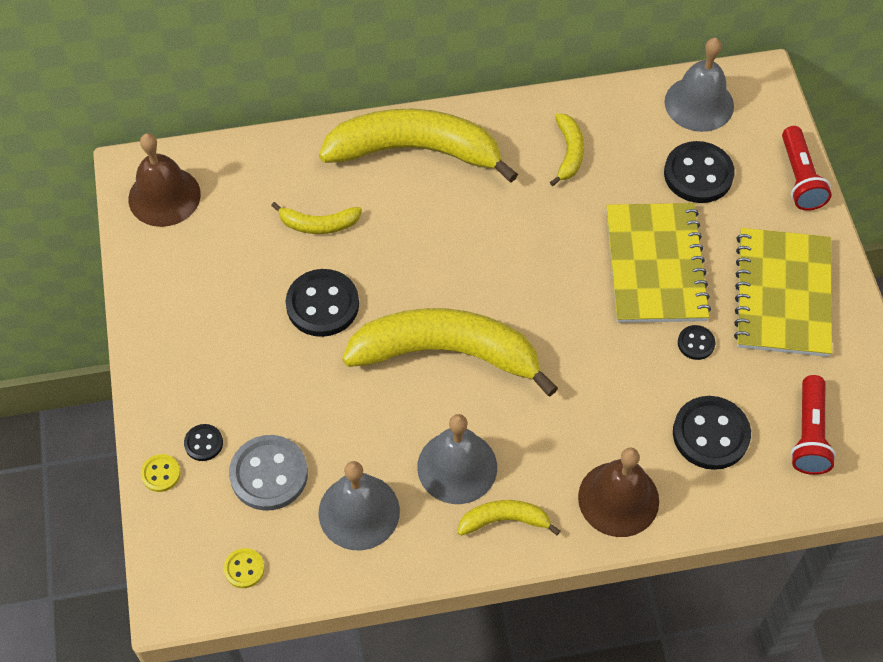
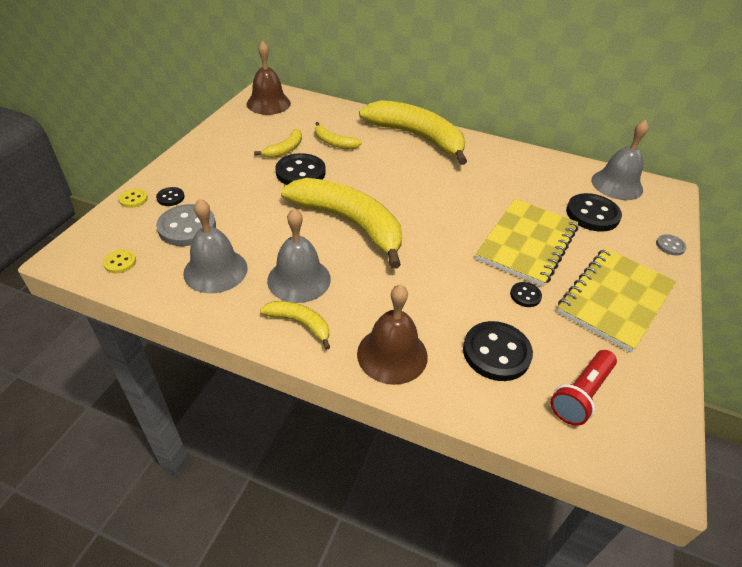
camera: 30 degrees right, 15 degrees down
(569, 153) = (510, 172): yellow banana -> yellow banana (285, 149)
(800, 178) = (670, 246): red flashlight -> grey button

